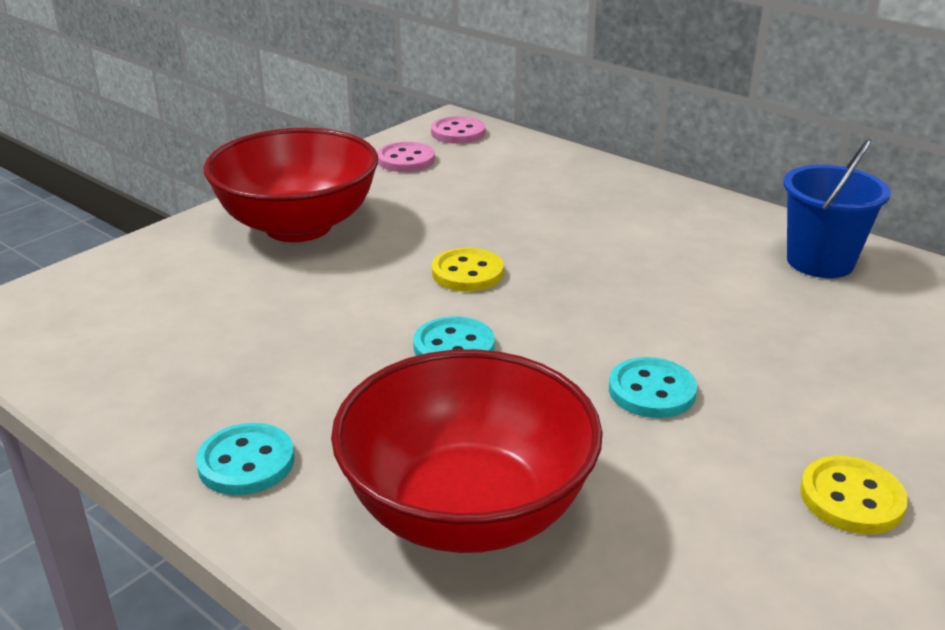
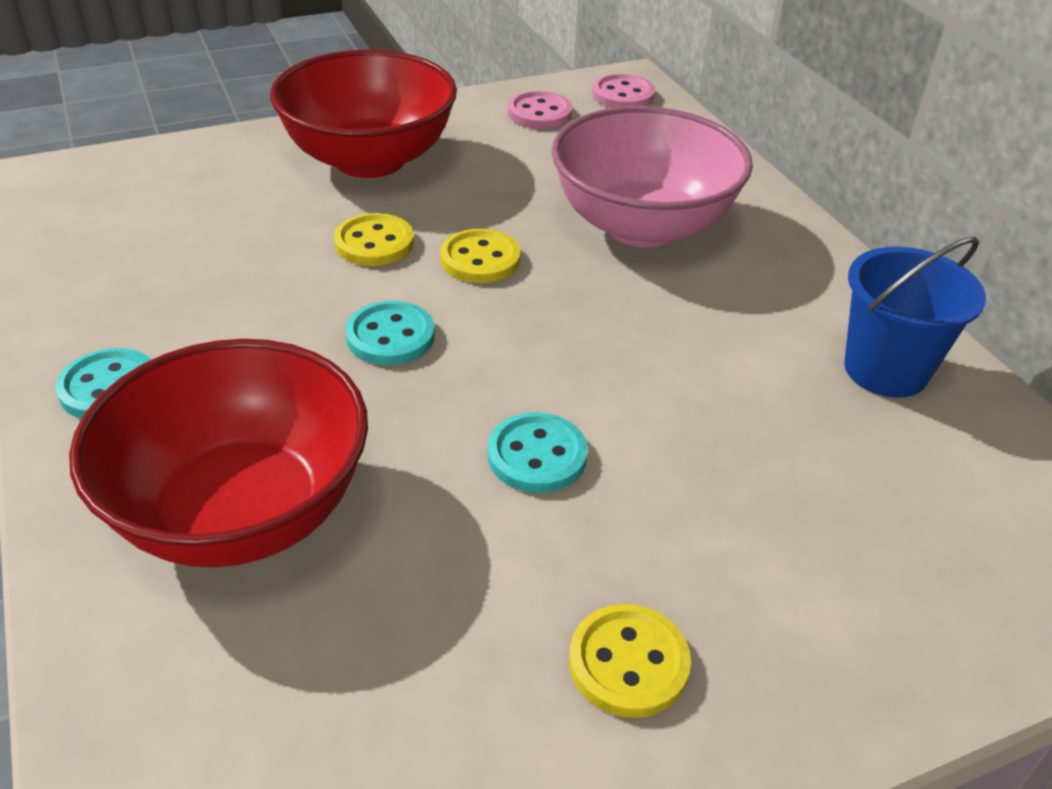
camera: 25 degrees right, 10 degrees up
(368, 285) = (374, 243): none -> yellow button
(565, 217) = (642, 226): none -> pink bowl

